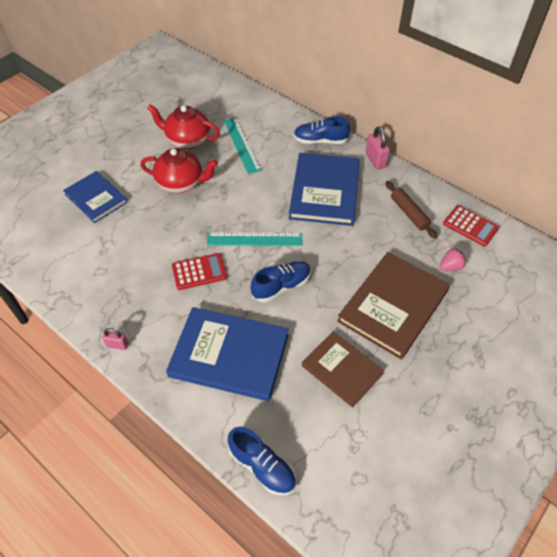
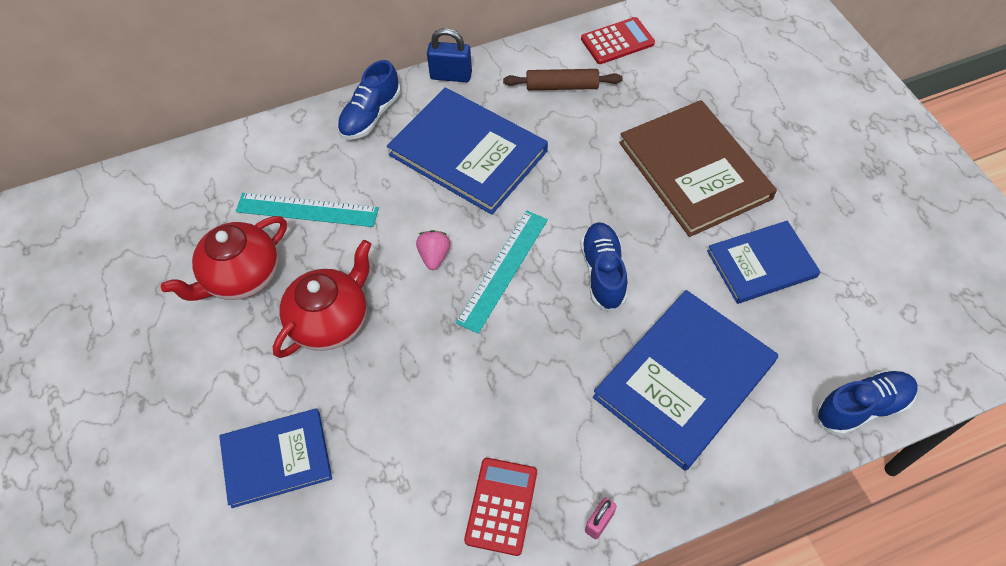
camera: 60 degrees left, 5 degrees up
(199, 272) = (522, 362): red calculator -> red calculator (501, 506)
(342, 370) = (761, 264): brown book -> blue book
(375, 160) = (451, 75): pink padlock -> blue padlock
(450, 267) = (666, 89): pink strawberry -> pink strawberry (434, 256)

